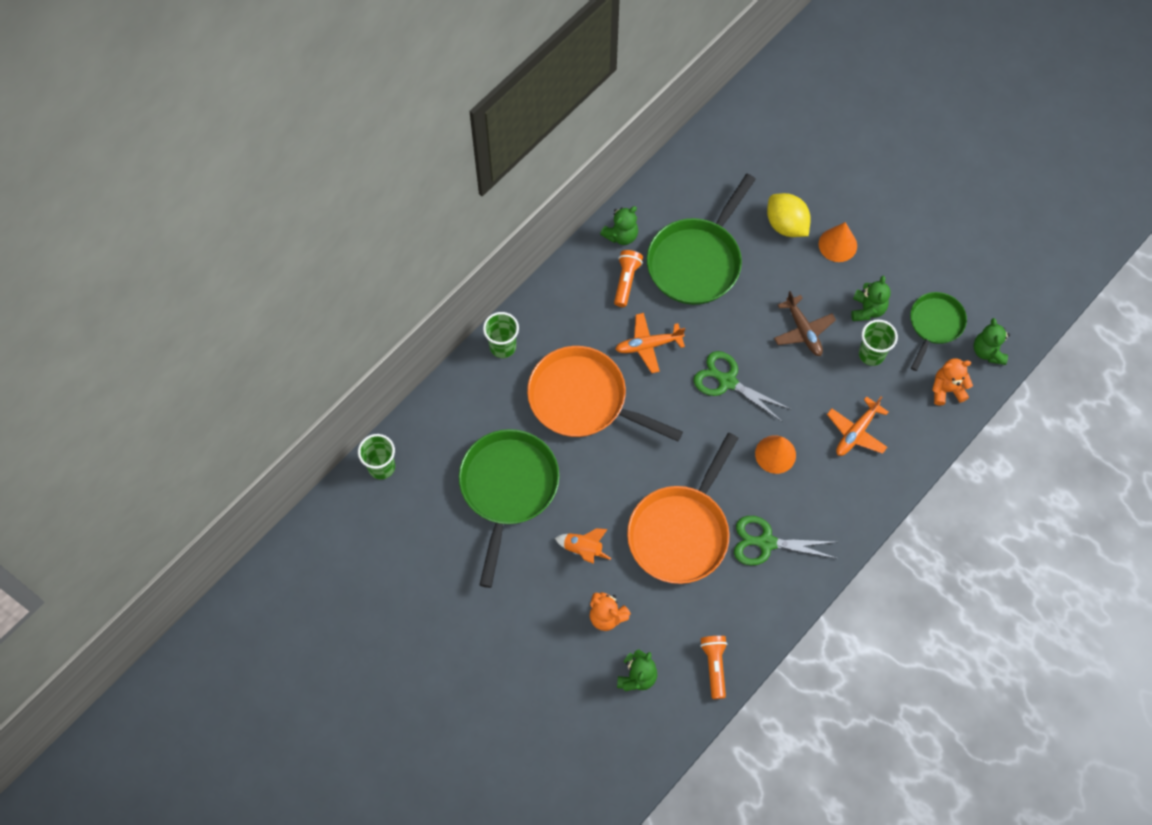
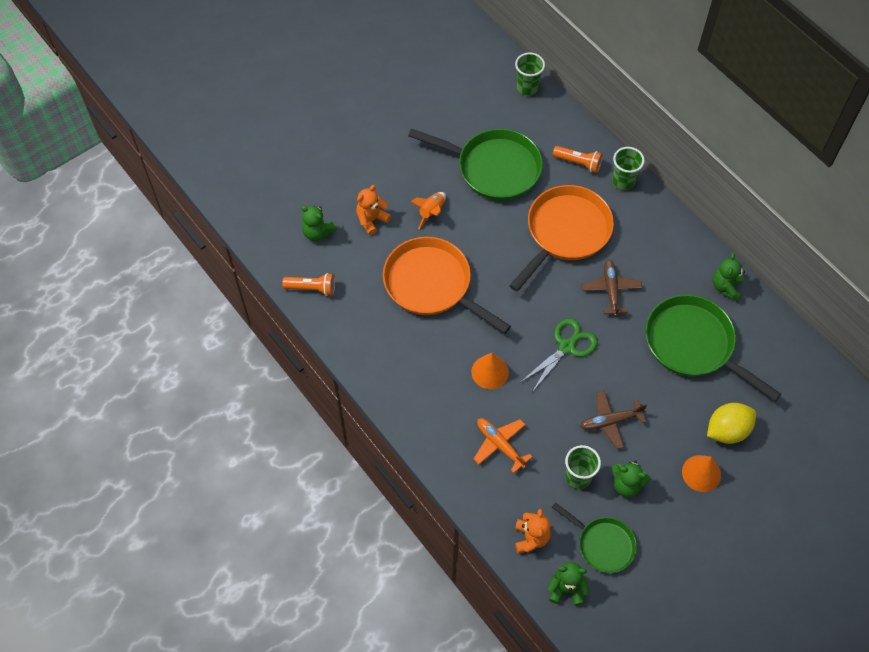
camera: 100 degrees right, 5 degrees down
(621, 235) = (726, 287): green teddy bear -> green teddy bear turned 45 degrees clockwise
(626, 281) = (677, 283): orange flashlight -> orange flashlight (578, 163)
(648, 345) = (611, 290): orange plane -> brown plane
(766, 542) = (409, 347): green scissors -> none

